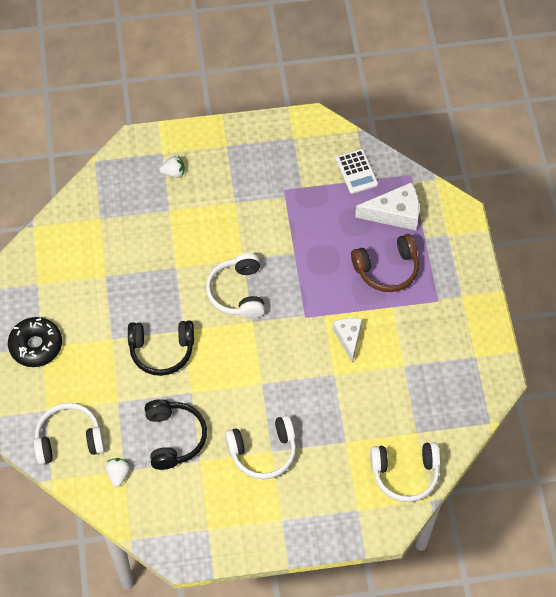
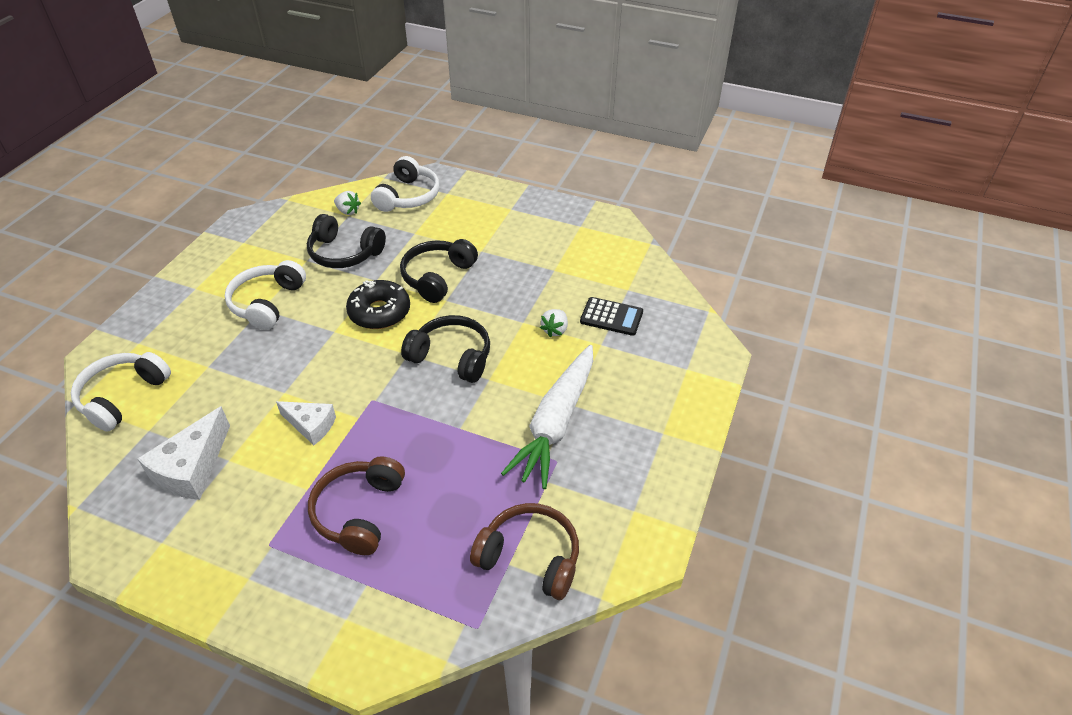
camera: 120 degrees right, 15 degrees down
(36, 346) = (515, 206): black donut -> black donut (379, 312)
(137, 215) = (611, 317): none -> black calculator
(173, 173) = (651, 367): white strawberry -> white strawberry (555, 330)
(238, 292) = (451, 357): white headphones -> black headphones
(255, 203) = (556, 423): none -> white carrot
(356, 172) = (530, 558): white calculator -> brown headphones
(395, 213) = (430, 568): white cheese -> white cheese (192, 468)

